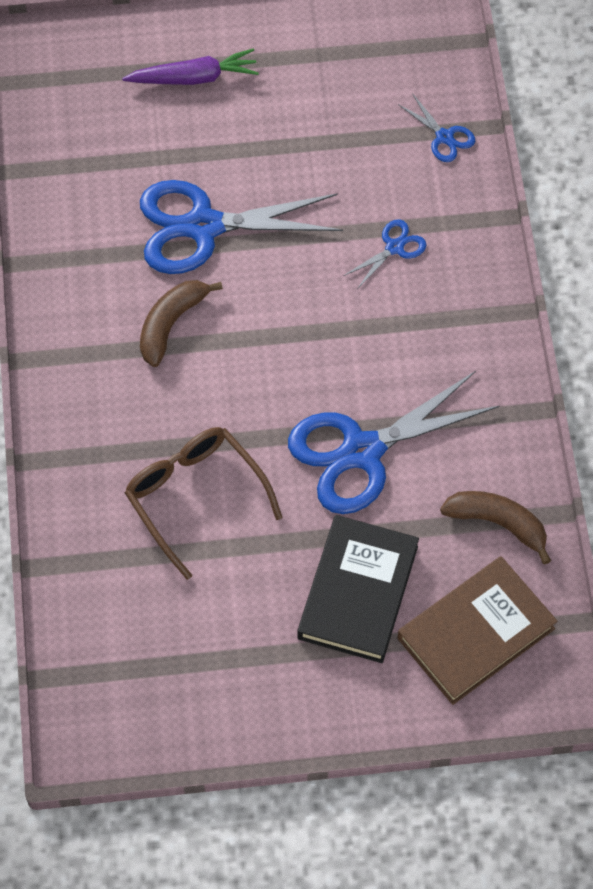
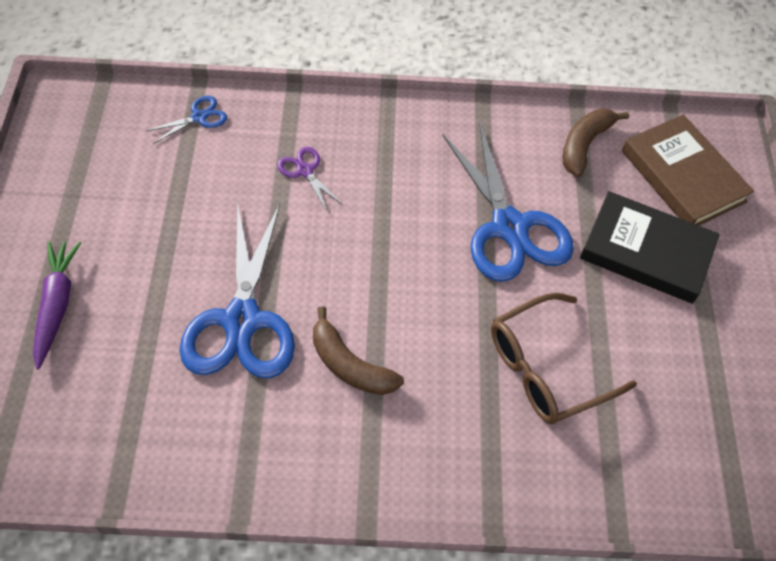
camera: 85 degrees left, 5 degrees down
(394, 247) = (305, 171): blue scissors -> purple scissors

